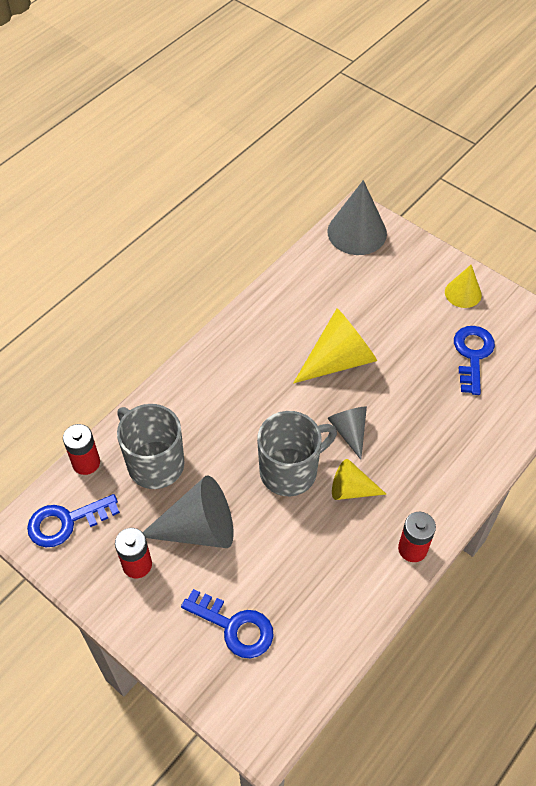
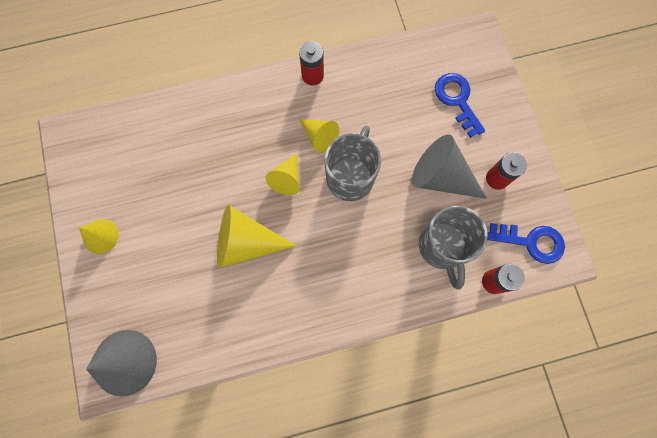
camera: 145 degrees left, 20 degrees up
(290, 471) = (350, 177): grey mug -> grey mug turned 105 degrees clockwise
(349, 431) = (287, 179): grey cone -> yellow cone
(472, 355) = (147, 179): blue key -> none

